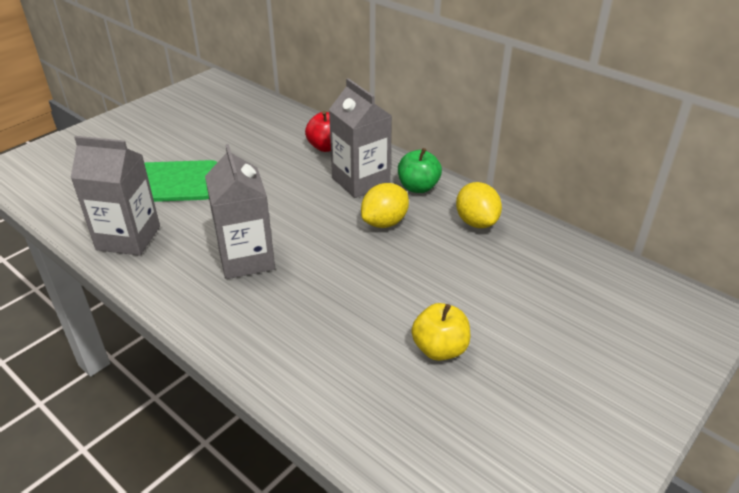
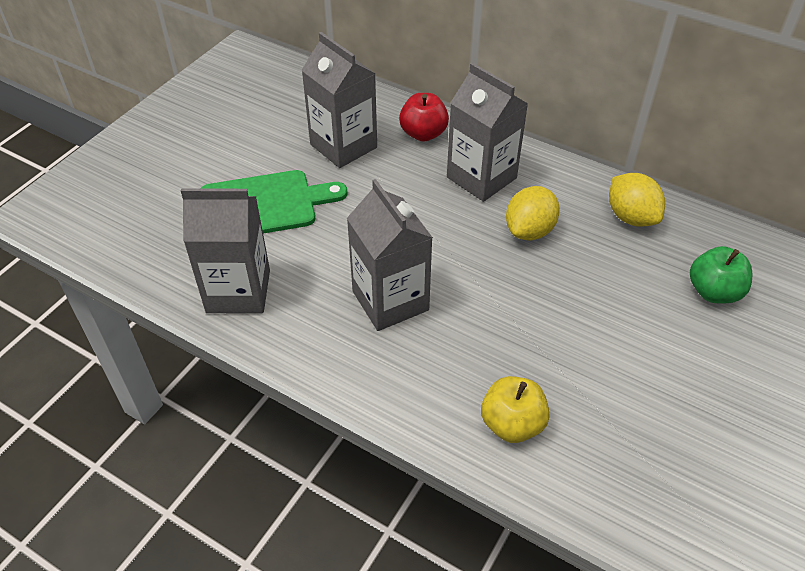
camera: 10 degrees left, 10 degrees up
(259, 149) = (343, 146): none -> grey carton
(418, 187) = (550, 178): green apple -> green apple (713, 292)
(439, 349) = (647, 385): yellow apple -> yellow apple (512, 424)

